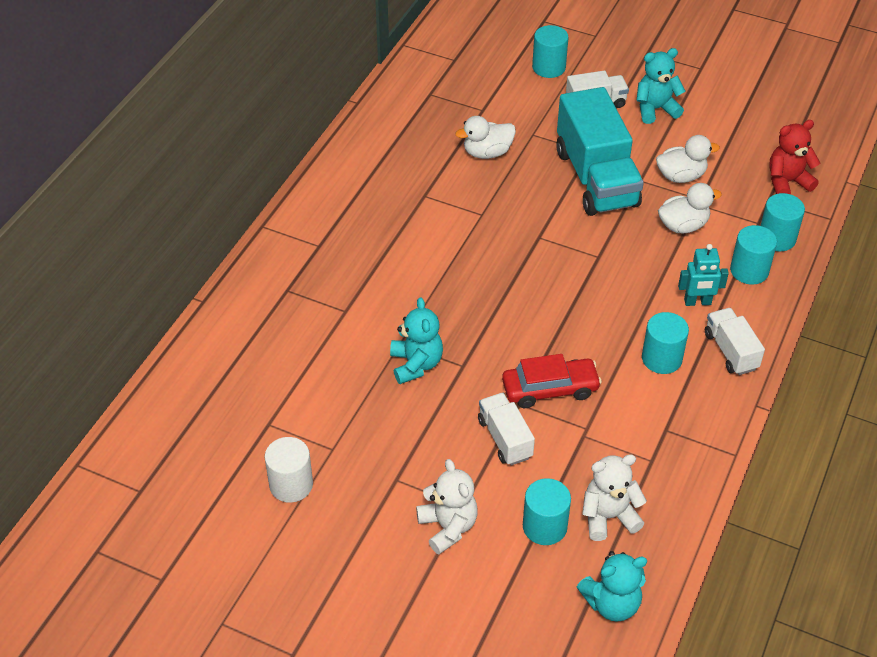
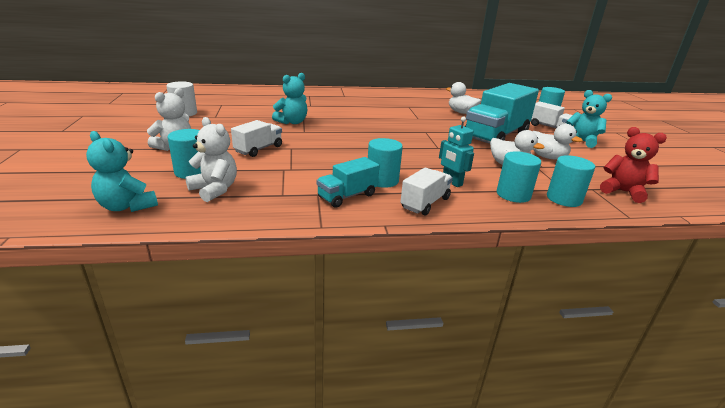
camera: 55 degrees right, 20 degrees down
(550, 389) = (312, 153): red car -> none
(683, 406) = (347, 196): none -> turquoise truck

